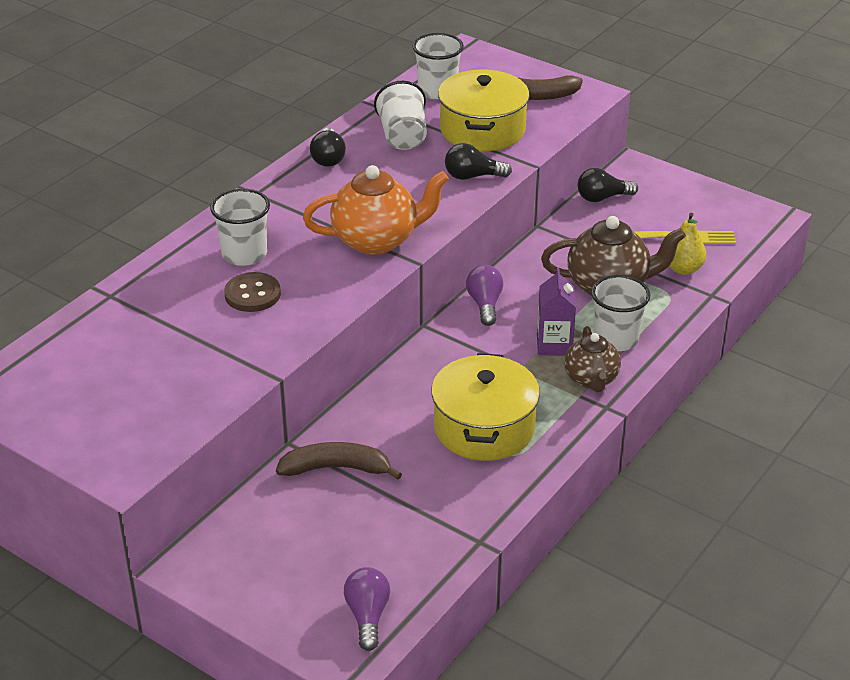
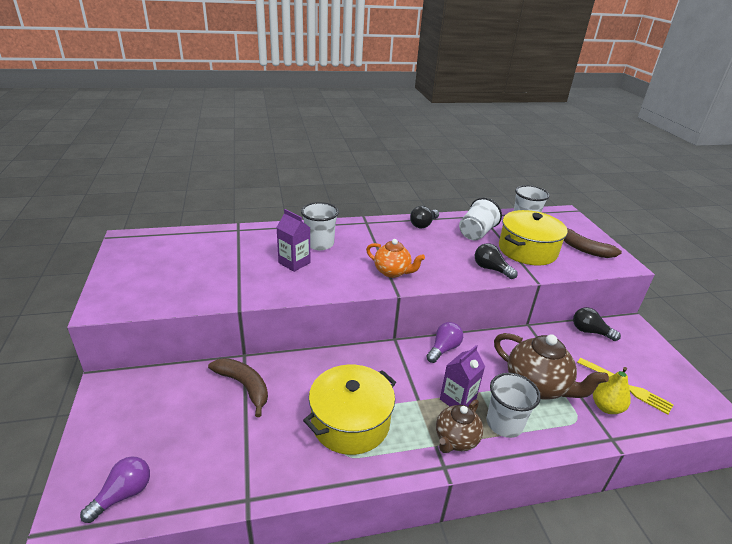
camera: 40 degrees right, 5 degrees down
(252, 294) = (294, 263): brown button -> purple carton
(377, 240) = (392, 272): orange teapot -> orange teapot, size x0.64

